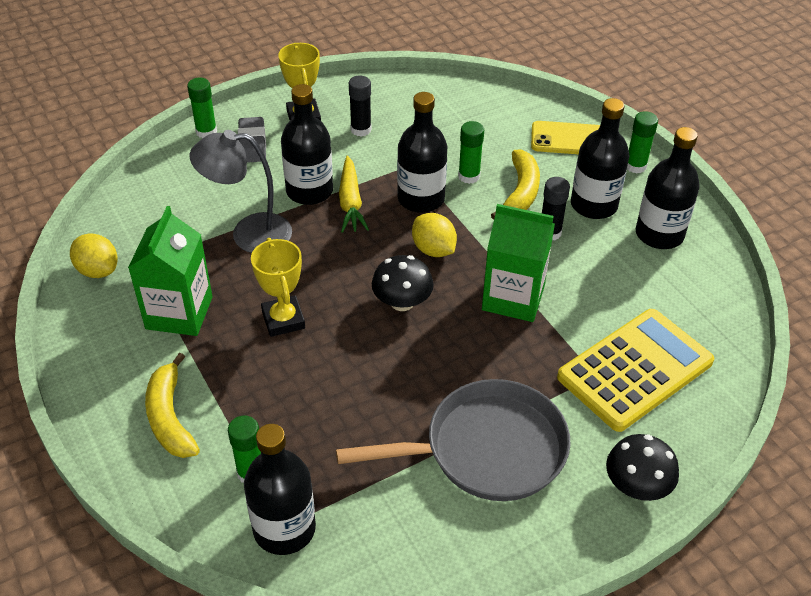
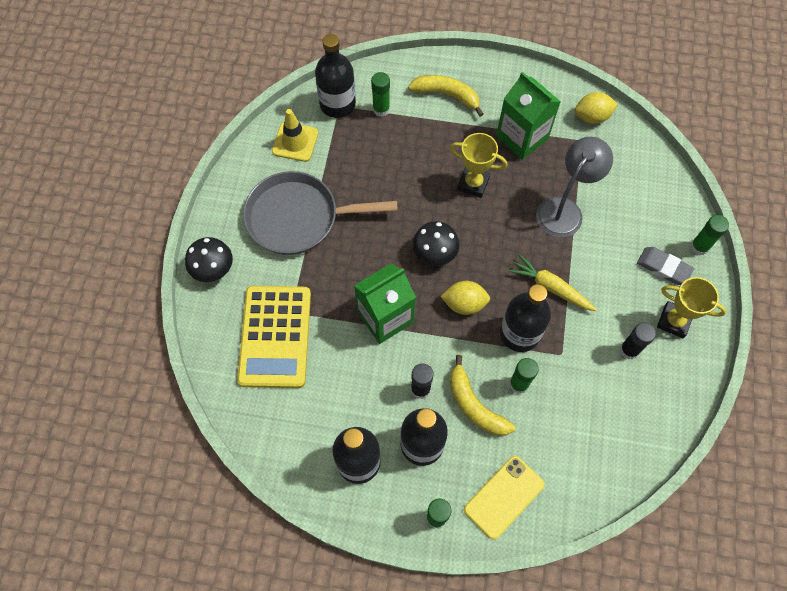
camera: 130 degrees right, 20 degrees up
(309, 191) = (581, 270): black bottle -> none
(388, 534) = (295, 142): none -> yellow traffic cone
(486, 449) = (298, 218): grey pan -> grey pan turned 60 degrees clockwise

